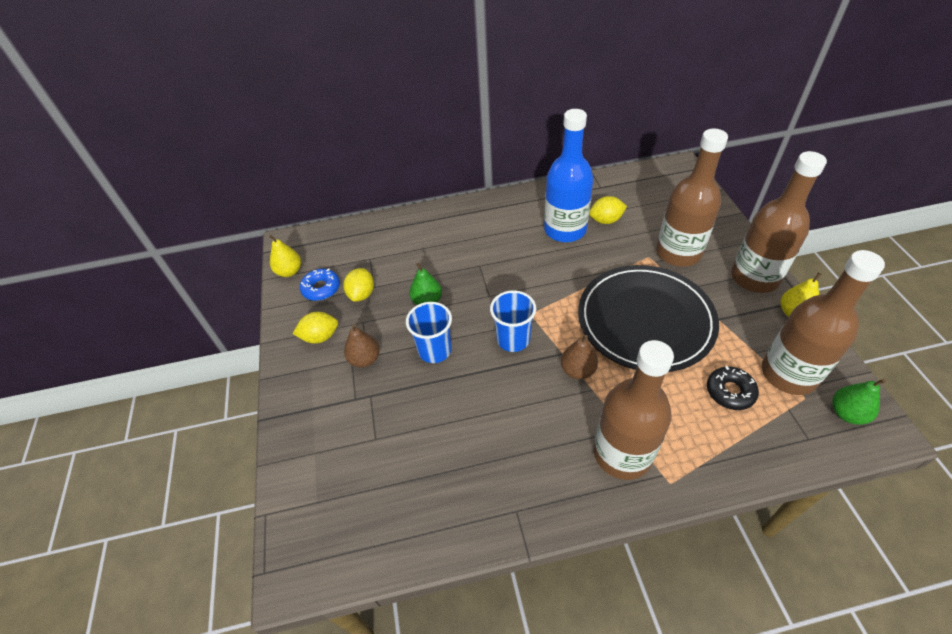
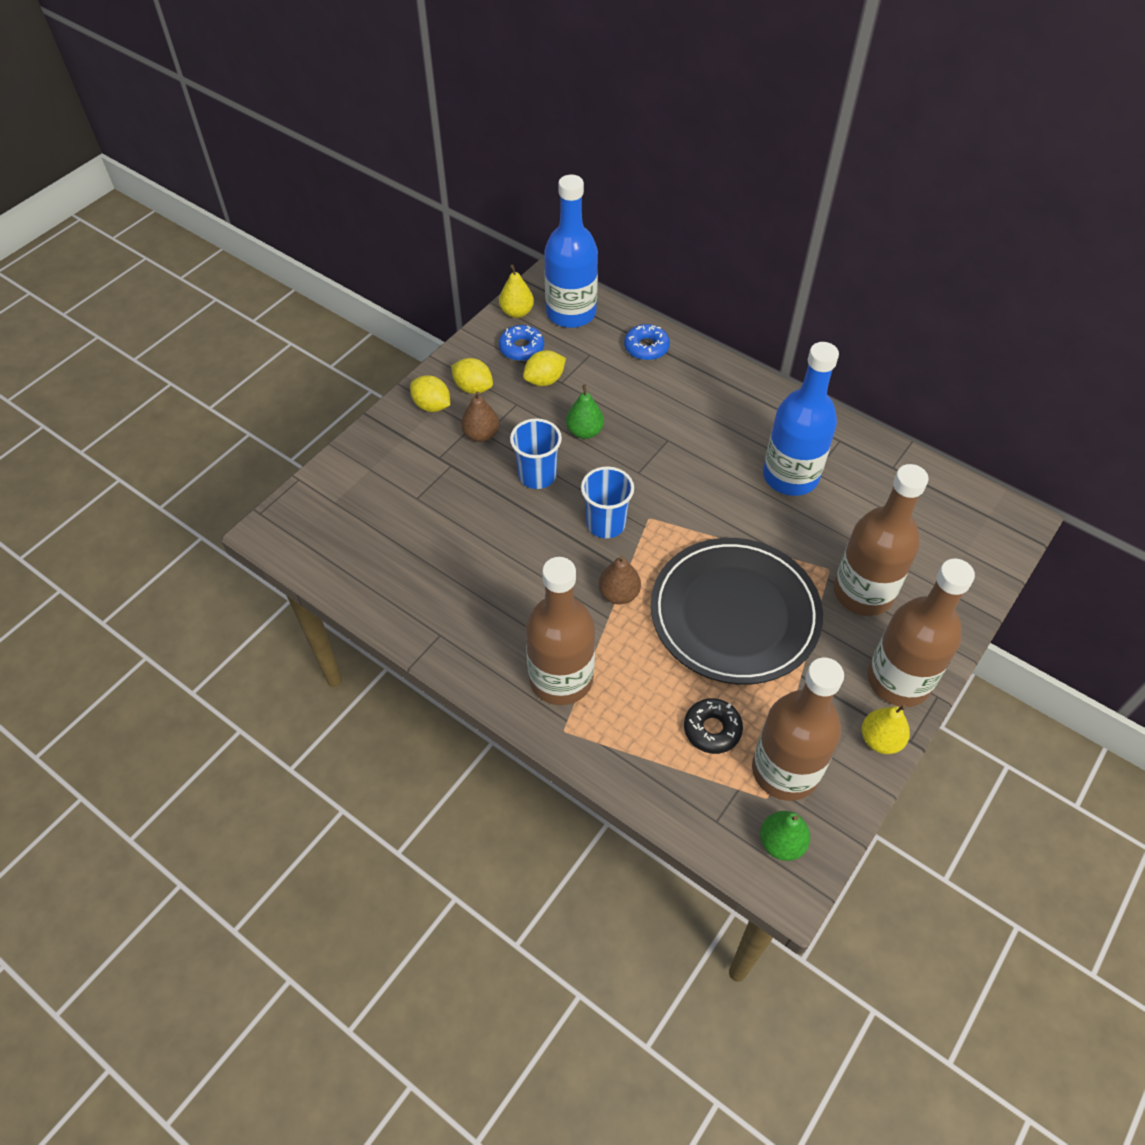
camera: 45 degrees right, 5 degrees up
(326, 246) = (571, 313): none -> blue bottle
(398, 229) = (646, 347): none -> blue donut
(605, 220) = (843, 502): yellow lemon -> yellow lemon (432, 406)

